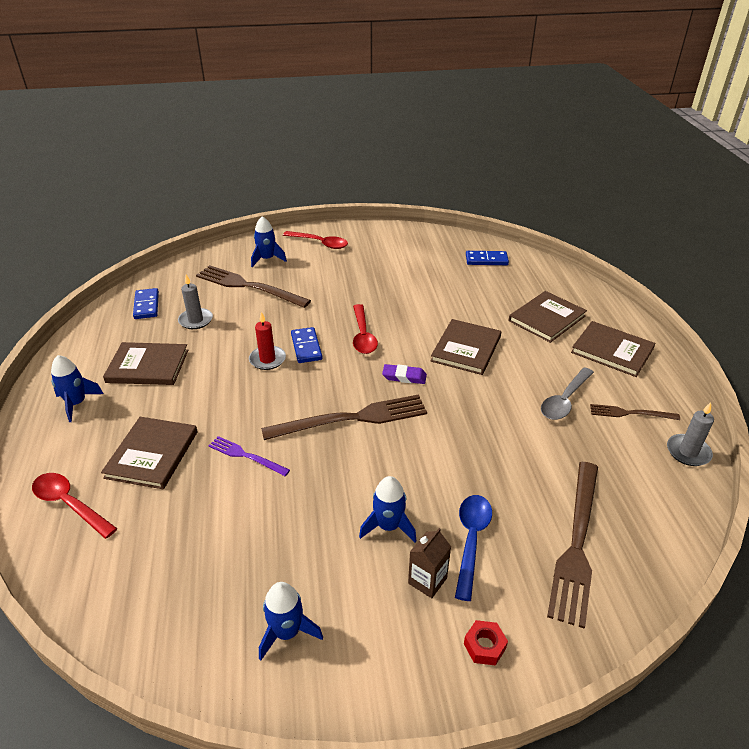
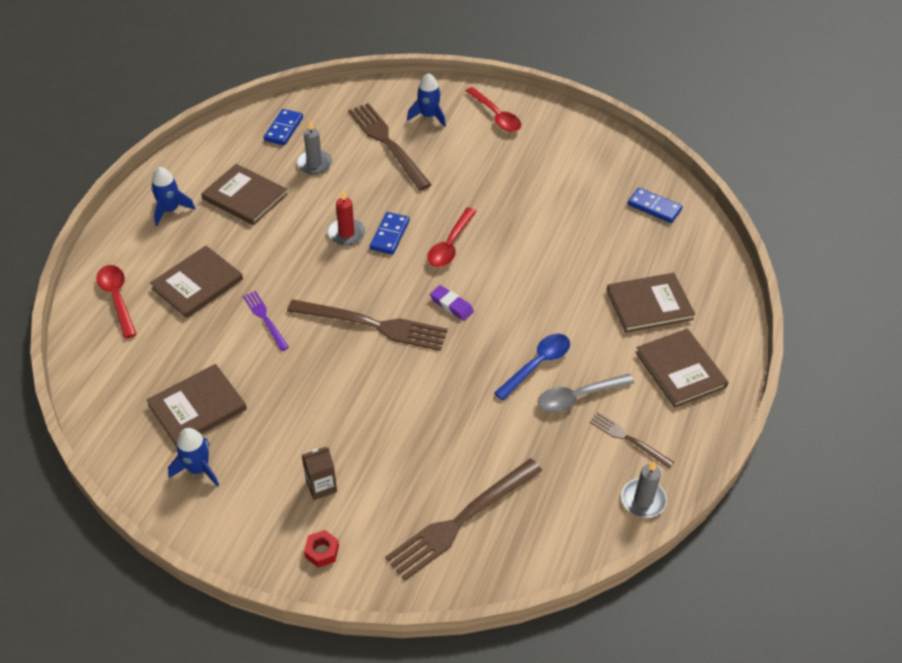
camera: 30 degrees right, 10 degrees up
(388, 526) = (327, 431): blue rocket -> none
(466, 349) = (535, 302): brown book -> brown book (197, 407)
(471, 540) = (380, 474): blue spoon -> blue spoon (537, 365)

